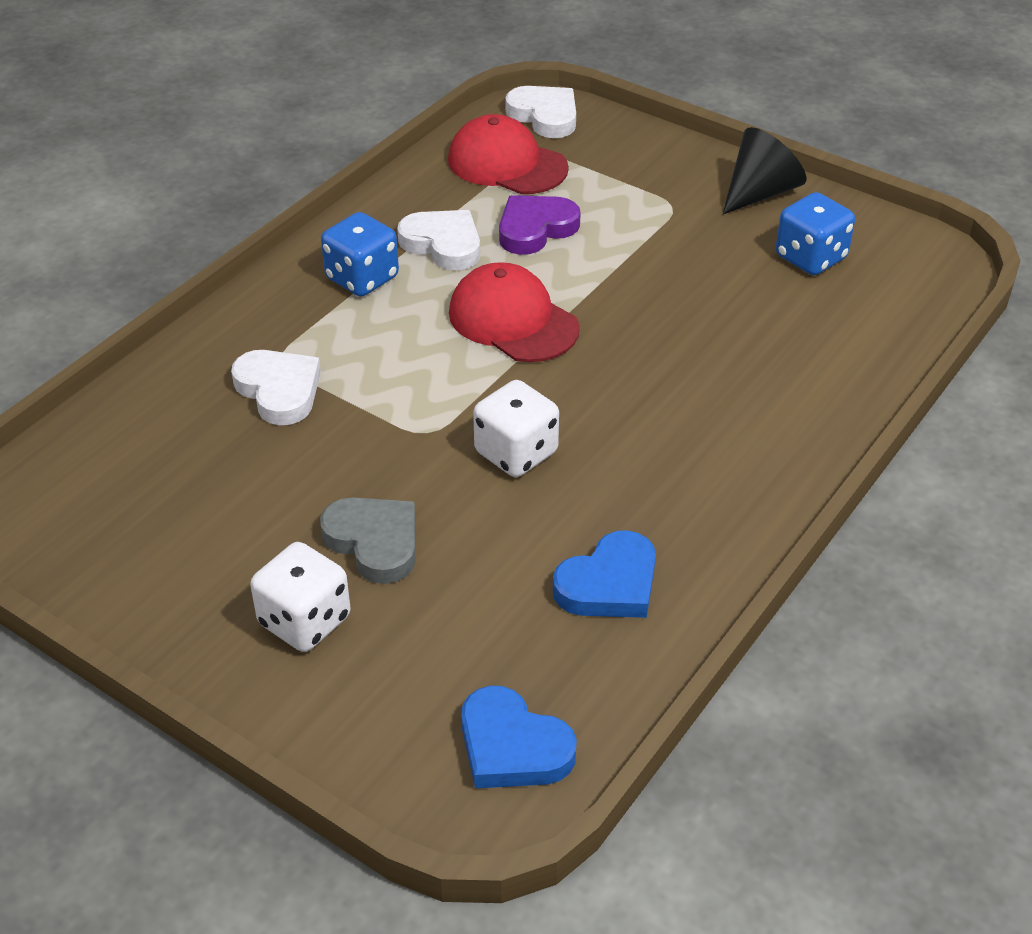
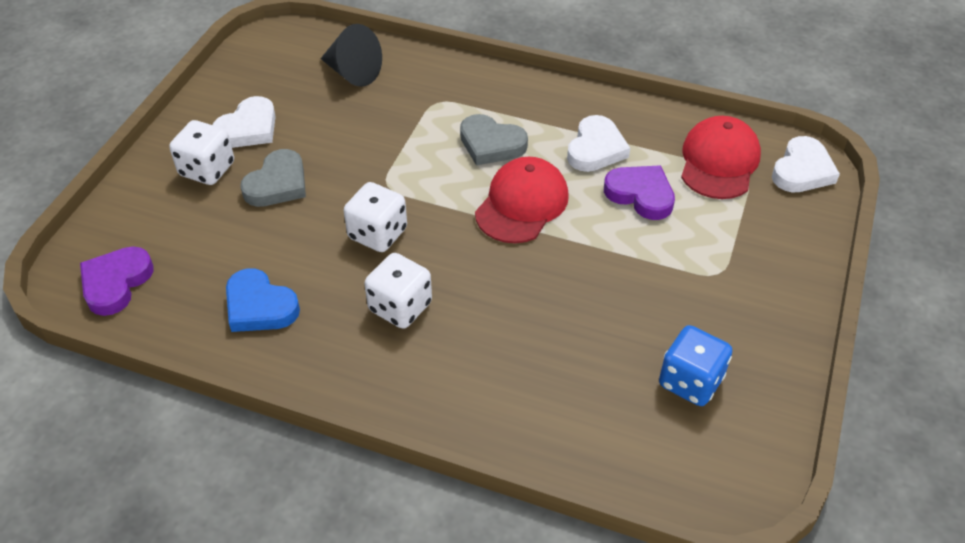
camera: 75 degrees right, 5 degrees up
(279, 390) = (406, 108): white heart -> white heart (248, 128)
(362, 278) = (537, 117): blue dice -> none
(392, 325) = (491, 144): none -> grey heart
(512, 747) = (116, 283): blue heart -> purple heart
(649, 450) = (400, 307): none -> white dice
(760, 192) = (772, 332): black cone -> black cone (353, 73)

